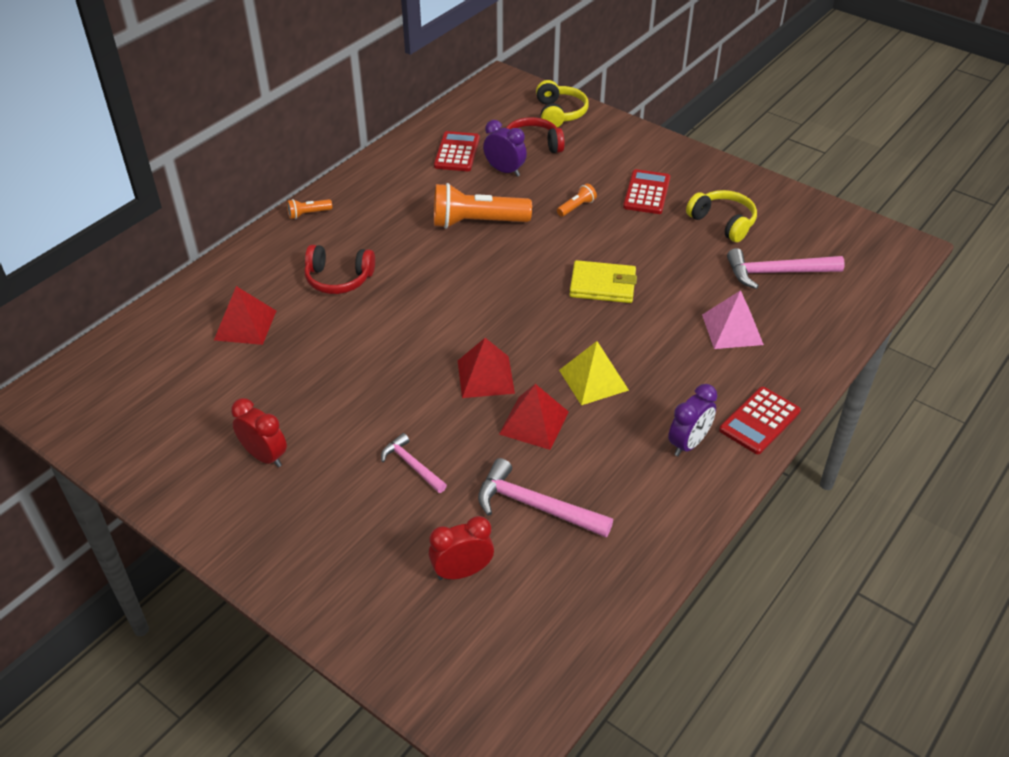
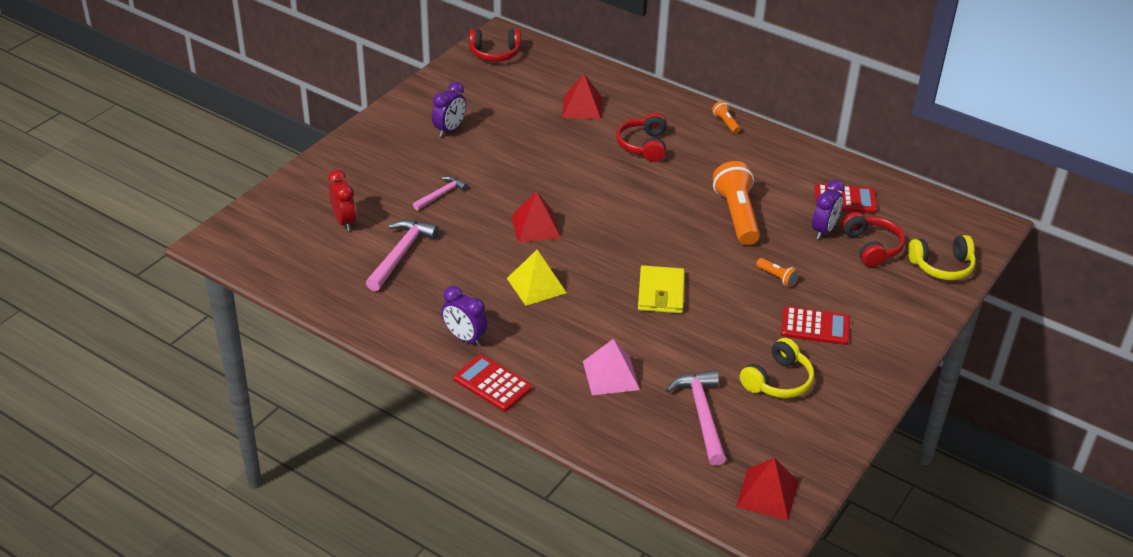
camera: 85 degrees right, 5 degrees down
(85, 405) = (495, 53): none -> red headphones
(265, 456) = (449, 130): red clock -> purple clock
(534, 423) = (485, 253): red pyramid -> red pyramid (767, 494)

